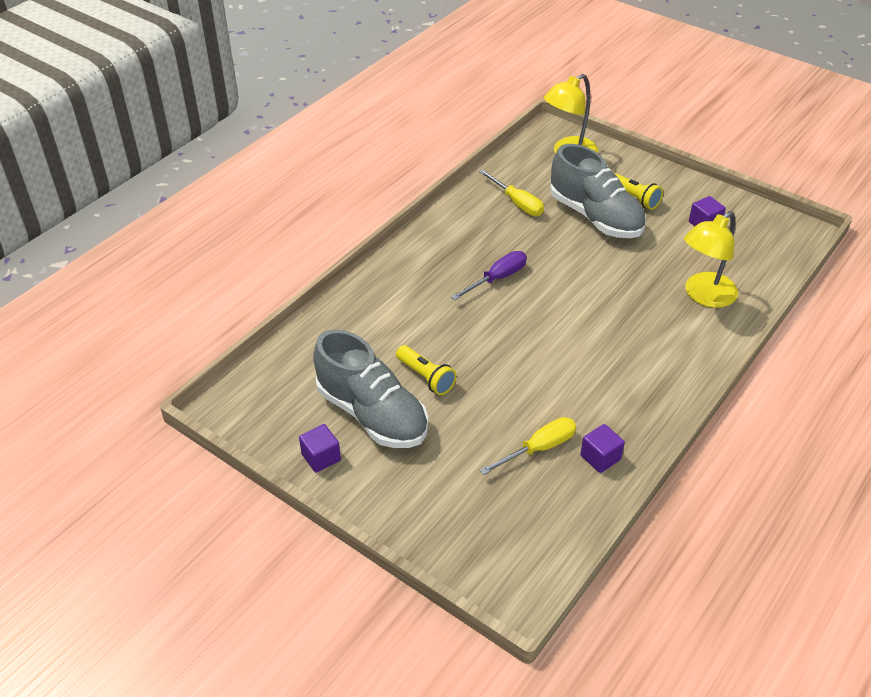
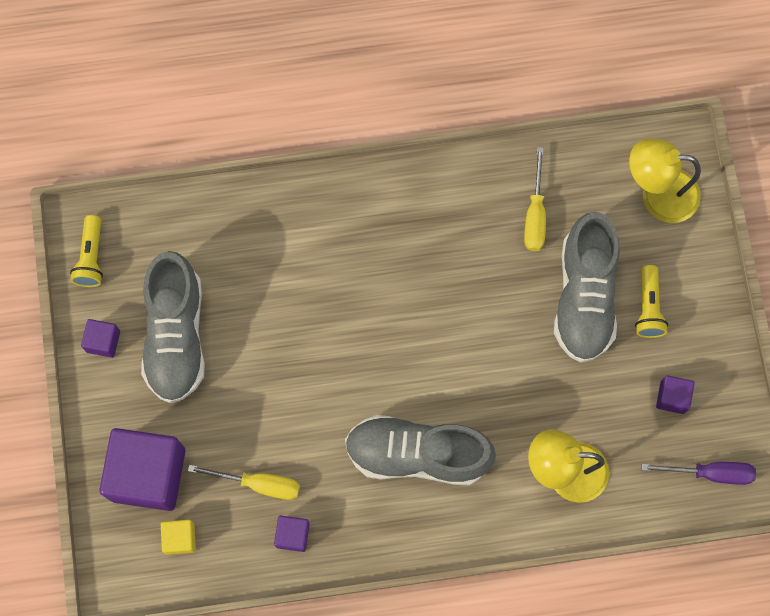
camera: 45 degrees right, 30 degrees up
(426, 377) = (250, 338): yellow flashlight -> yellow flashlight (91, 257)
(455, 507) = (148, 474): none -> purple cube
(497, 278) = (416, 288): purple screwdriver -> purple screwdriver (710, 473)
(529, 526) = (180, 538): none -> yellow cube
(613, 353) = (417, 454): none -> grey shoe

